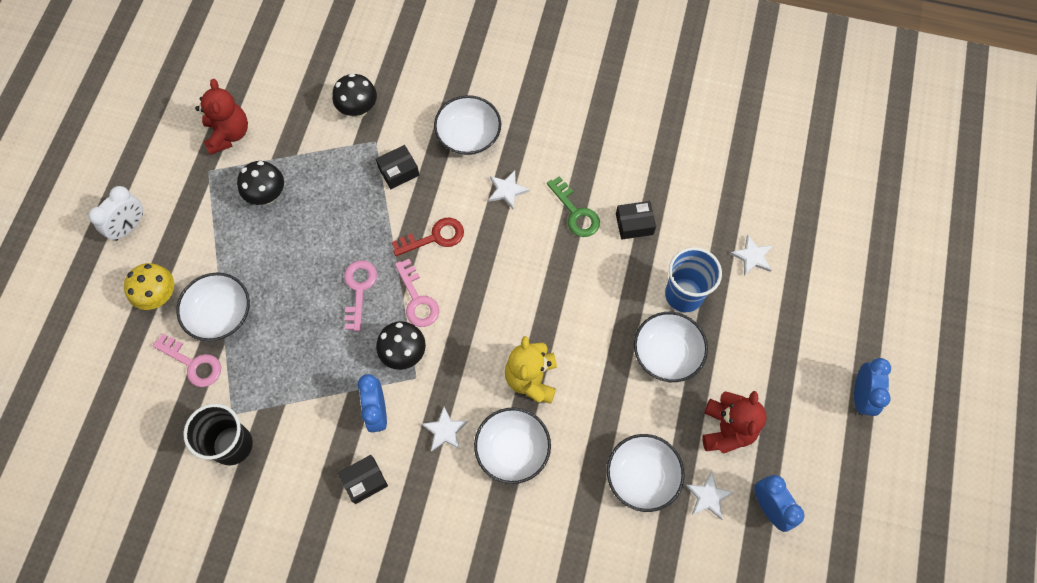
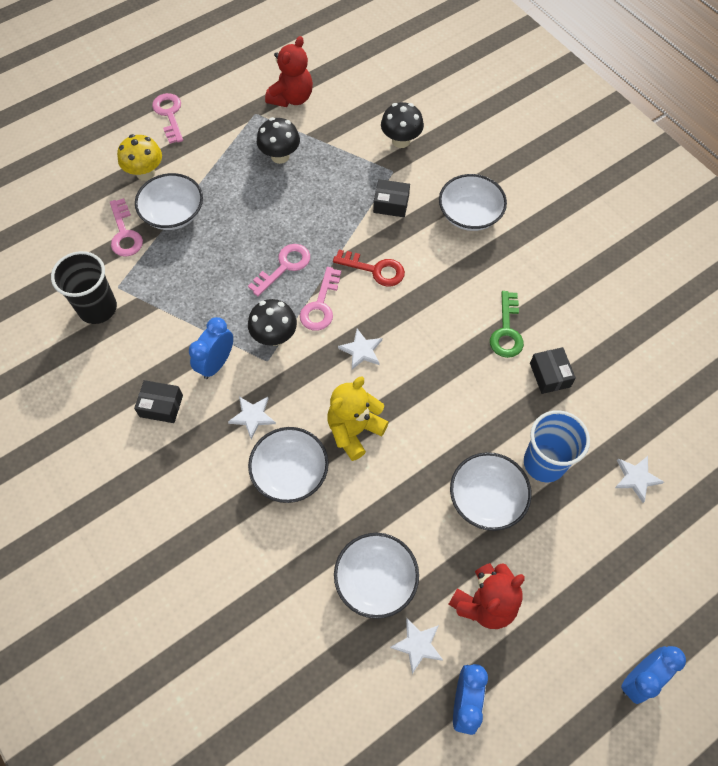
camera: 40 degrees right, 5 degrees down
(129, 227) = (169, 115): white clock -> pink key
(507, 190) = (464, 275): white star -> white star (361, 350)
(634, 224) = (550, 375): black box -> black box turned 45 degrees clockwise

